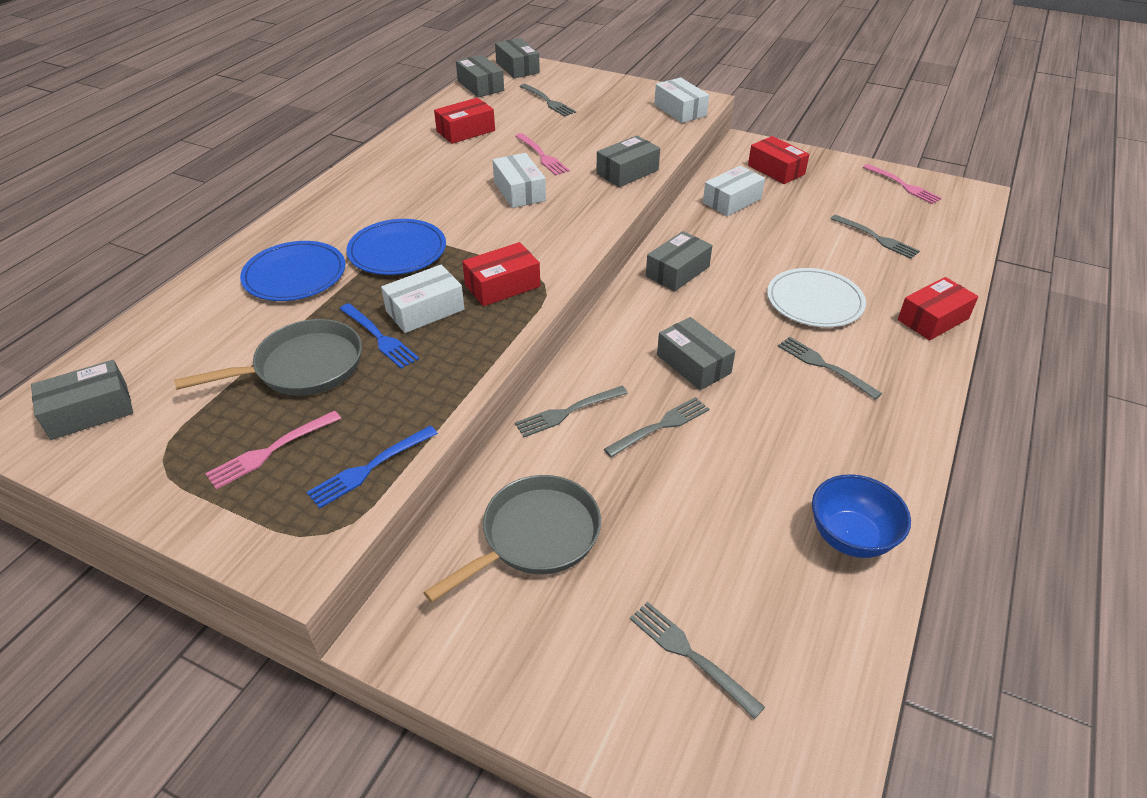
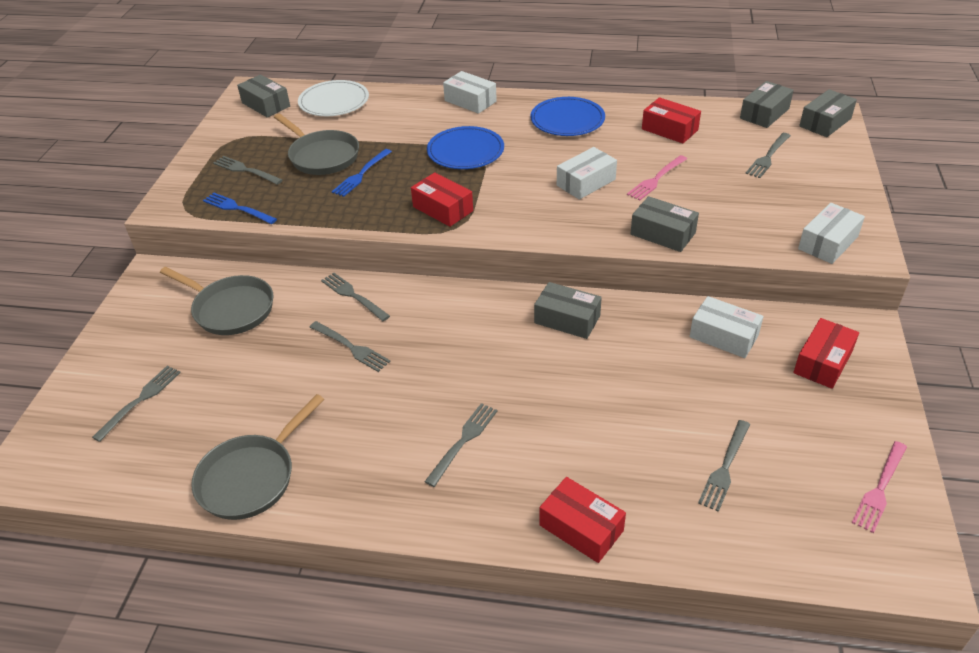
camera: 75 degrees right, 0 degrees up
(271, 451) = (246, 170): pink fork -> grey fork
(295, 275) = (417, 121): blue plate -> blue plate (567, 120)
(425, 310) = (398, 183): white box -> white box (470, 101)
(693, 364) = (434, 353): grey box -> none
(814, 301) = (567, 424): white plate -> white plate (334, 101)
(850, 537) = (251, 477): blue bowl -> grey pan

